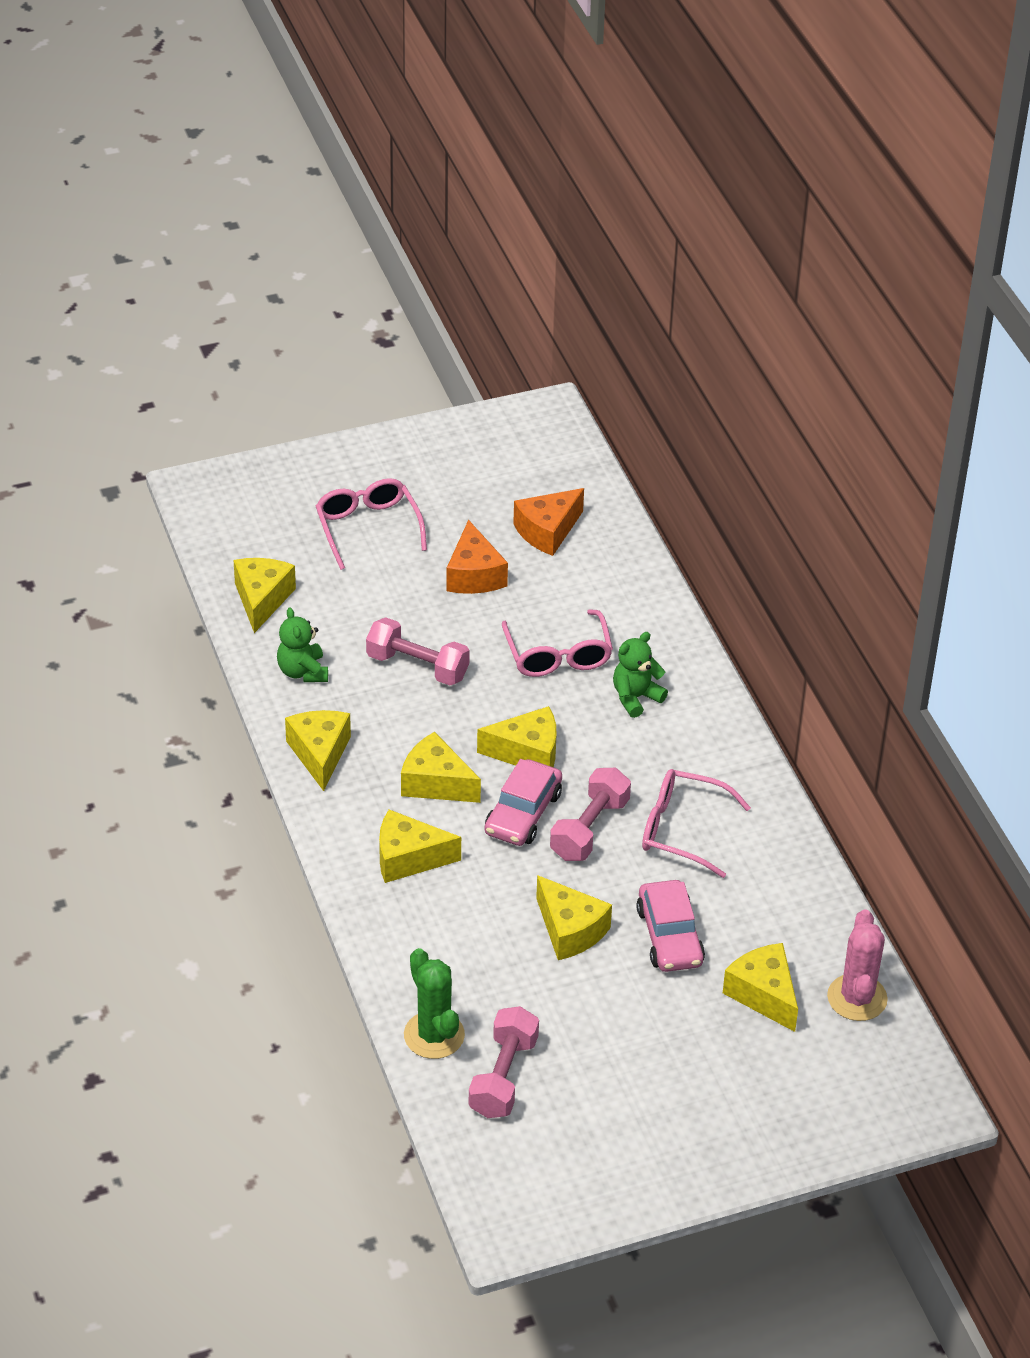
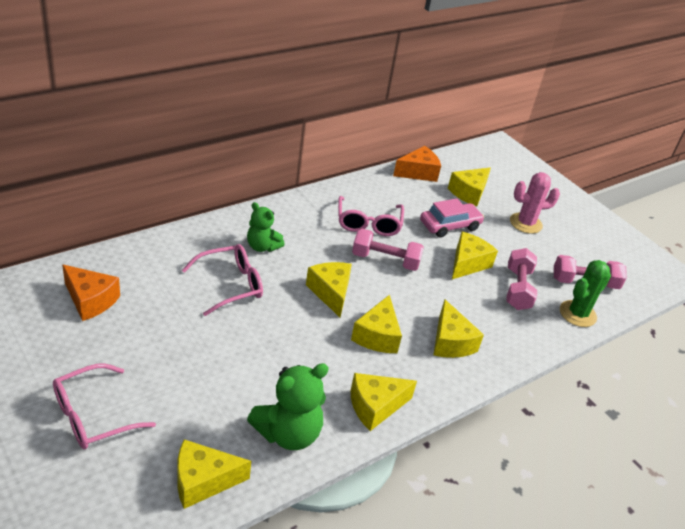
camera: 110 degrees left, 5 degrees down
(303, 672) = (288, 433): green teddy bear -> green teddy bear, size x1.57
(417, 666) = (262, 360): pink dumbbell -> pink dumbbell (517, 289)
(474, 575) = (148, 338): orange cheese -> orange cheese (418, 172)
(523, 813) = (385, 290): pink car -> none
(857, 998) = (453, 165): pink cactus -> pink cactus (525, 223)

